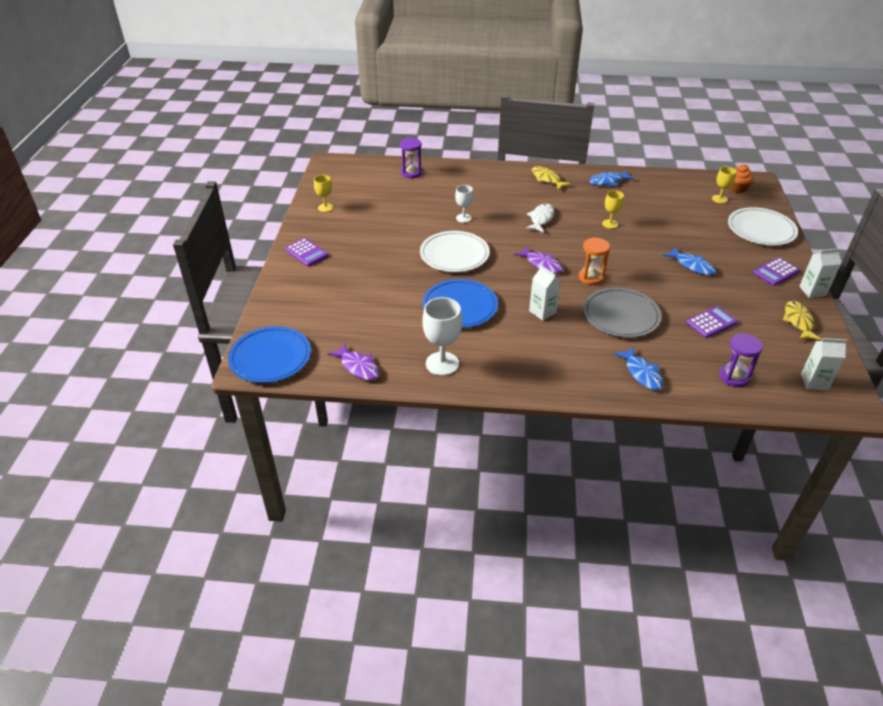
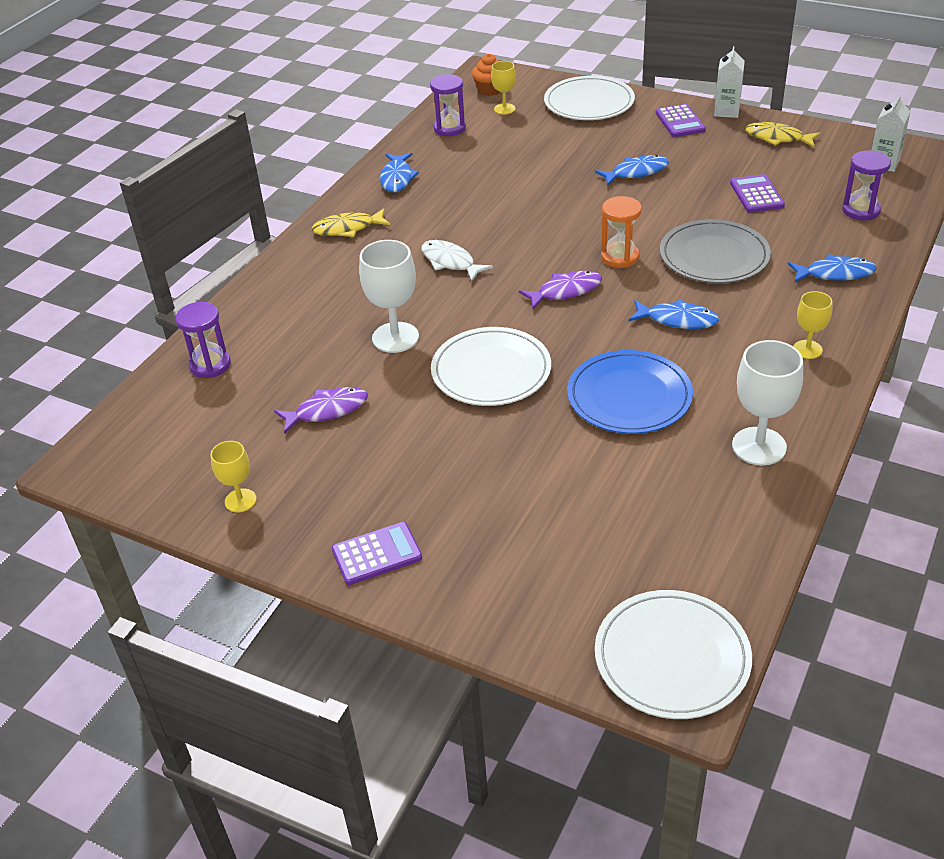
camera: 65 degrees left, 0 degrees up
(270, 357) = (672, 657): blue plate -> white plate
(358, 367) = (736, 543): purple fish -> purple fish (327, 410)
(463, 218) = (395, 337): white goblet -> white goblet, size x1.71
(542, 312) = (677, 320): white carton -> blue fish
(610, 224) = (504, 206): yellow goblet -> yellow goblet (807, 349)
(677, 185) = (449, 128): none -> purple hourglass

